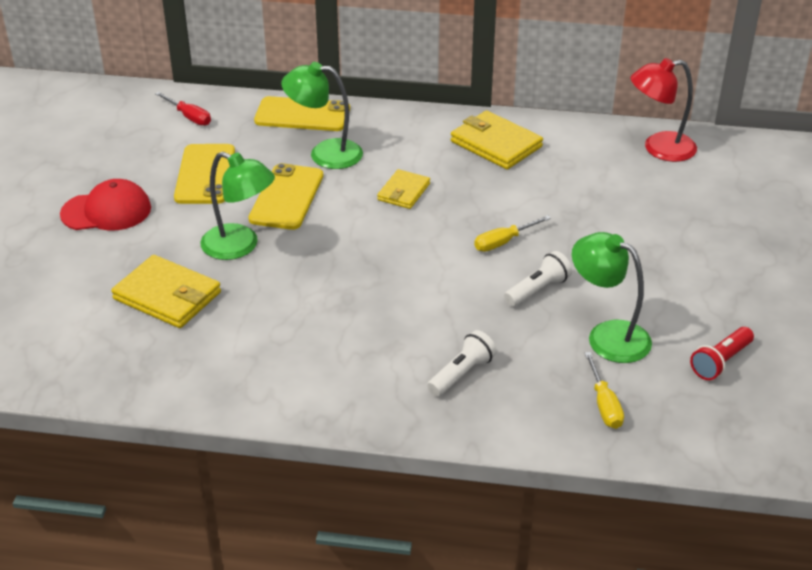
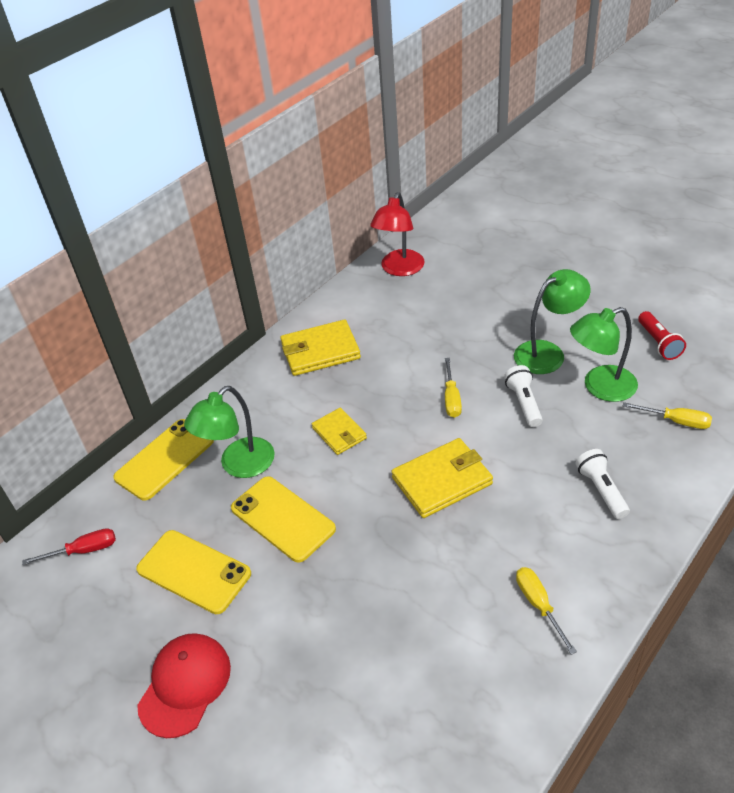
camera: 55 degrees left, 5 degrees up
(167, 296) = (368, 675): yellow wallet -> yellow wallet (442, 481)
(240, 246) = (331, 583): green lamp -> green lamp (547, 353)
(296, 370) = (539, 605): none -> yellow screwdriver

